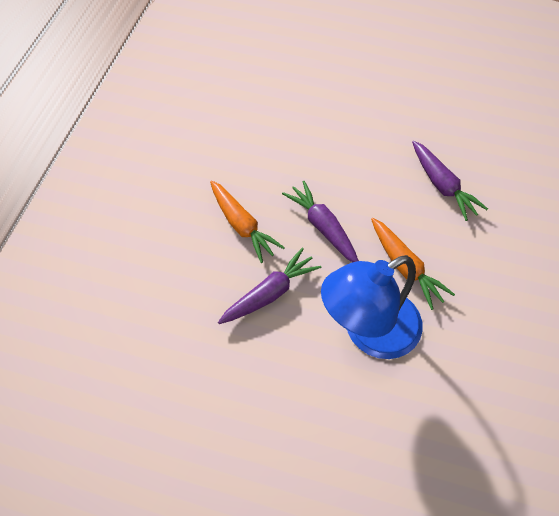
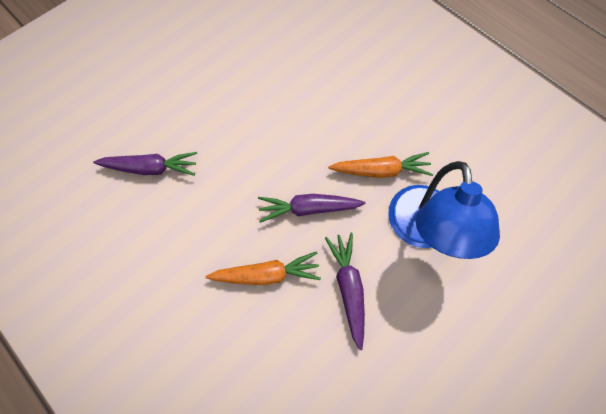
camera: 60 degrees left, 10 degrees up
(442, 185) = (323, 100): purple carrot -> purple carrot (151, 168)

